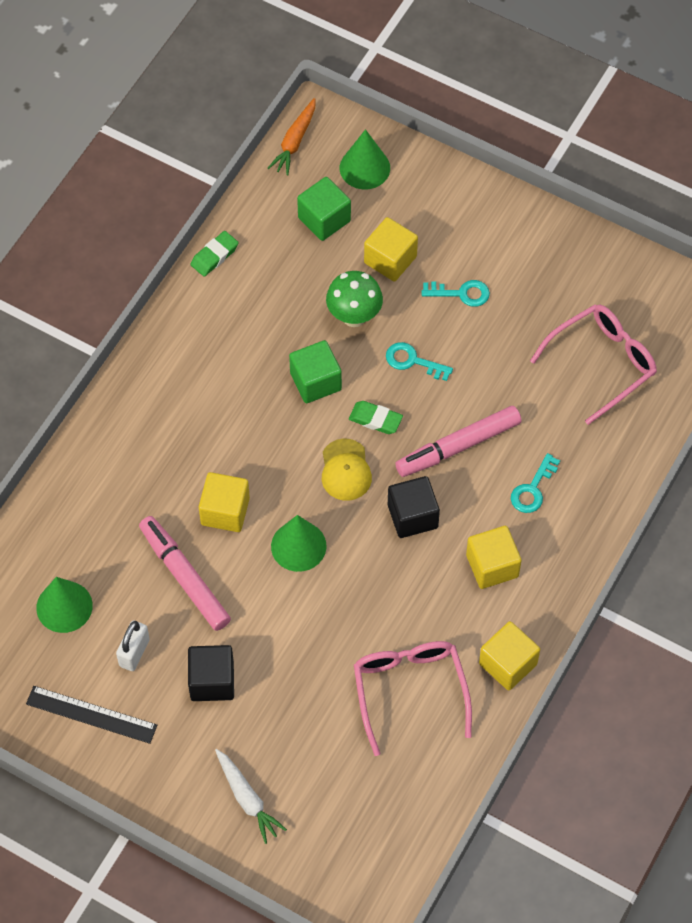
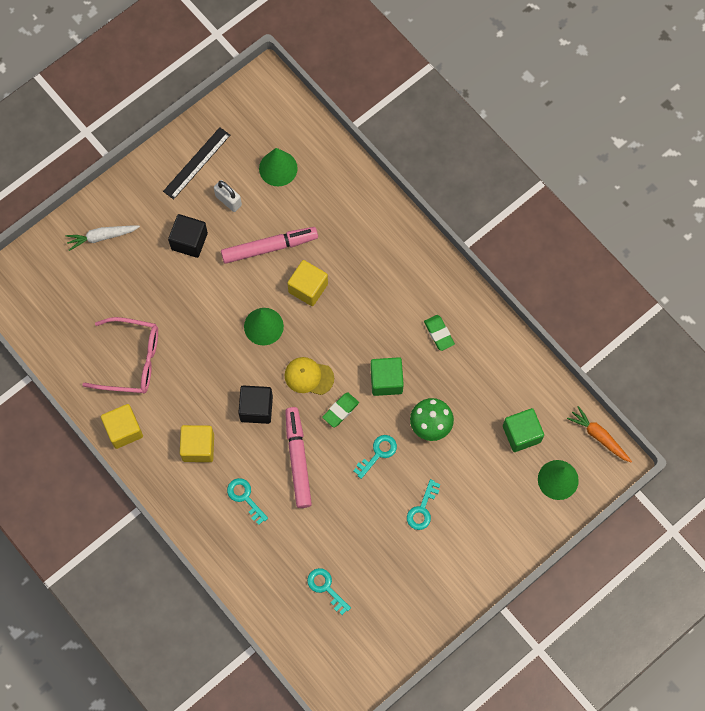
camera: 110 degrees right, 10 degrees up
(214, 256) = (516, 346): green eraser -> green eraser (439, 333)
(390, 260) = (469, 469): yellow cube -> none
(602, 364) = (326, 588): pink glasses -> turquoise key

